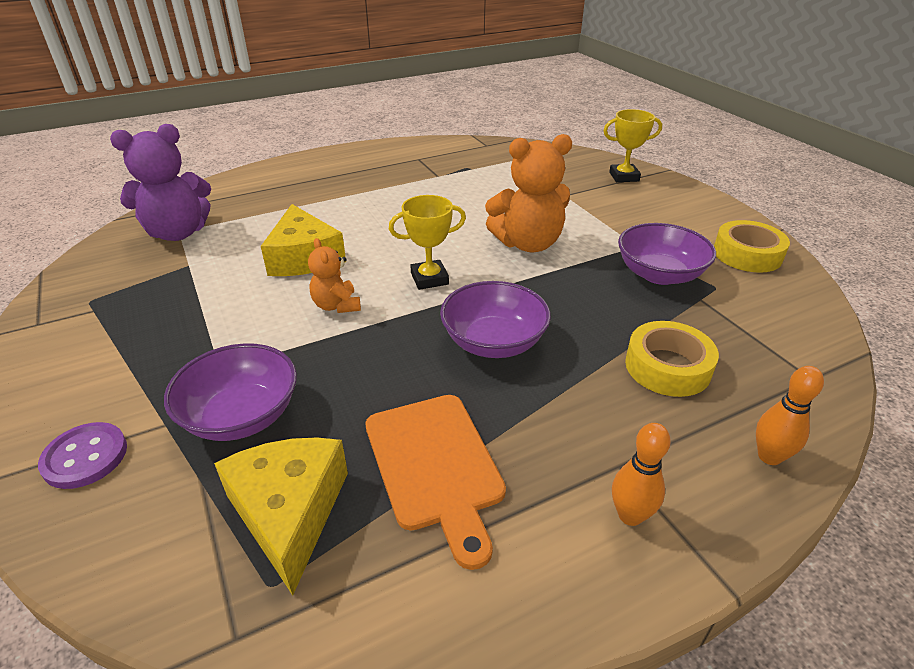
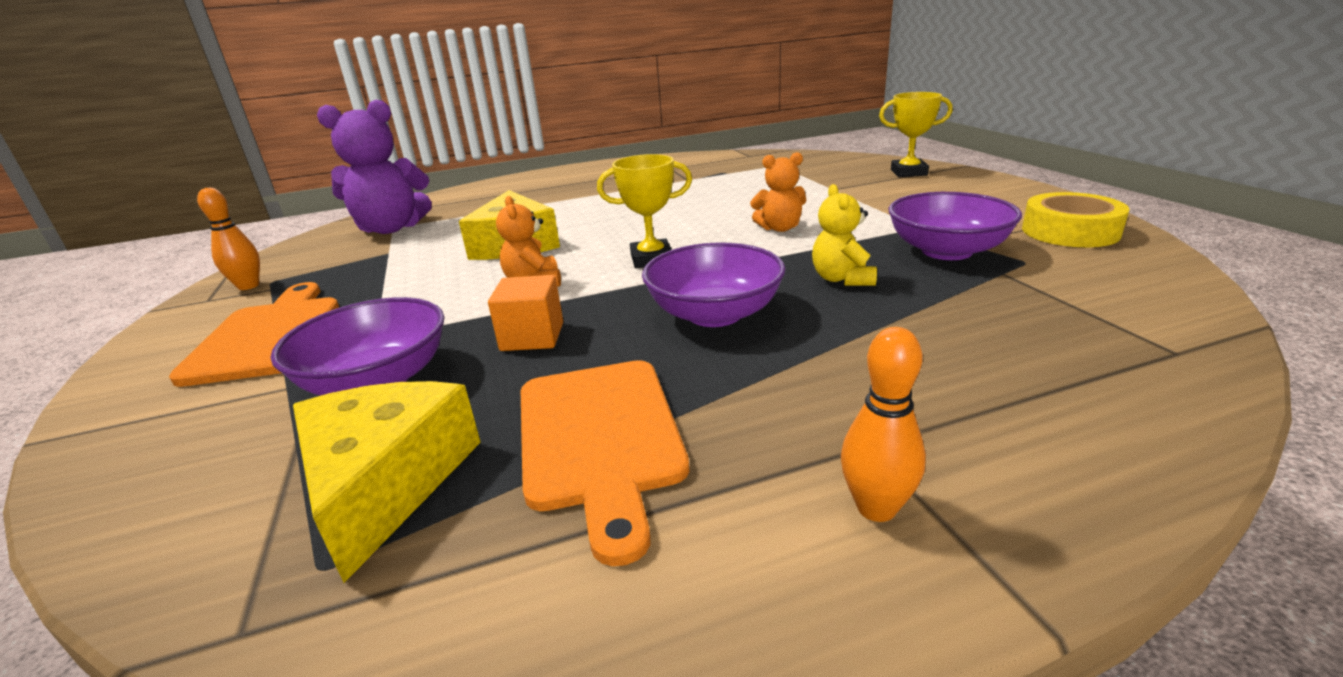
camera: 10 degrees right, 10 degrees down
(85, 457) = (179, 416): purple button -> none
(120, 367) = (268, 336): none -> orange cutting board
(354, 367) = (532, 336): none -> orange cube
(528, 244) = (779, 228): orange teddy bear -> orange teddy bear, size x0.54
(584, 304) = (842, 279): none -> yellow teddy bear
(667, 367) = (951, 339): yellow tape -> none
(769, 456) = (1112, 442): orange bowling pin -> orange bowling pin (248, 286)

